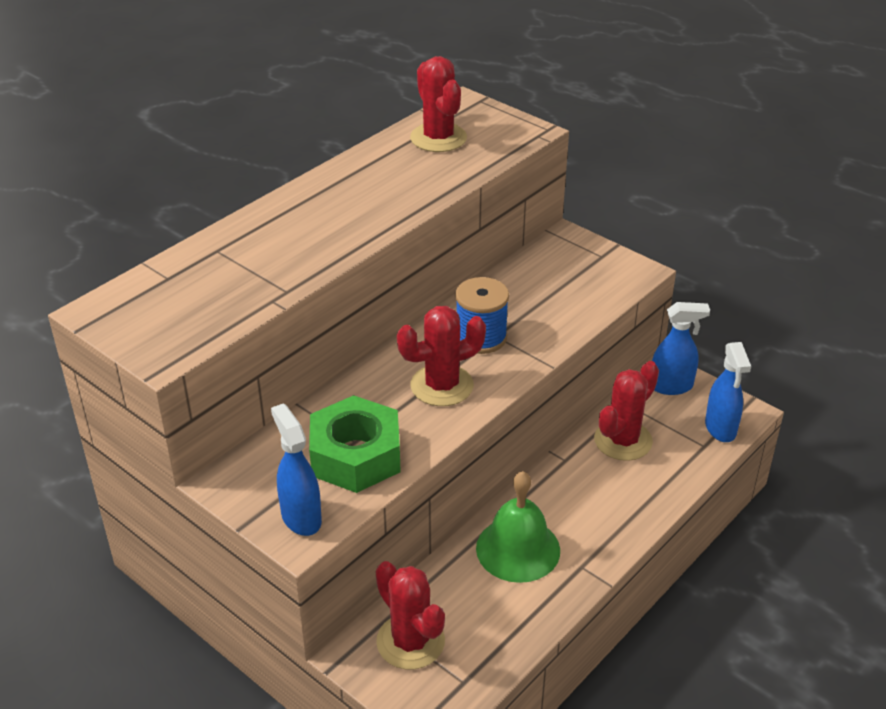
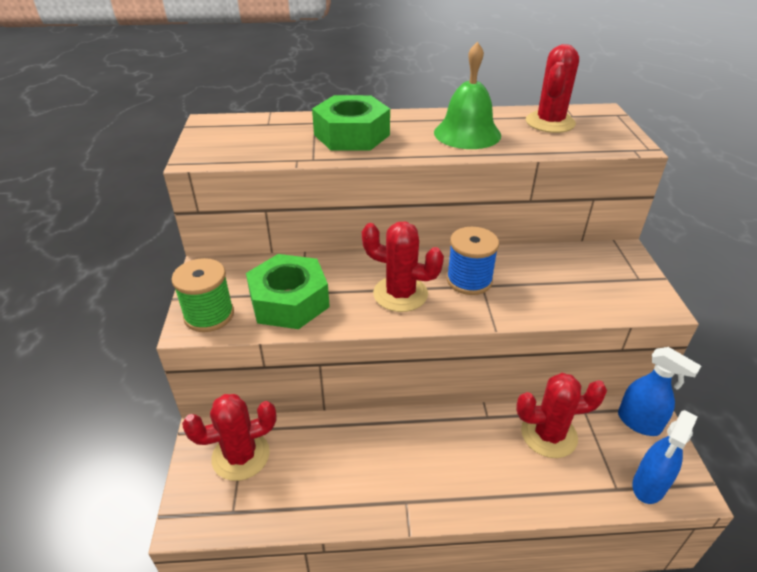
camera: 45 degrees right, 0 degrees up
(281, 245) = (351, 135): none -> green nut
(301, 517) = (209, 315): blue spray bottle -> green spool
(410, 641) = (241, 456): red cactus -> red cactus turned 60 degrees clockwise
(518, 549) = (378, 452): green bell -> green bell (467, 133)

